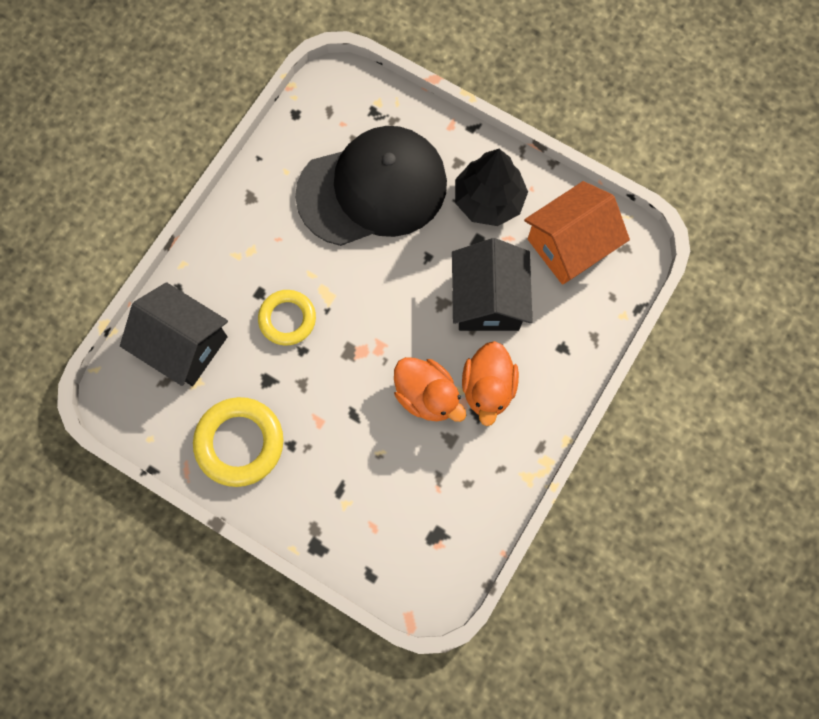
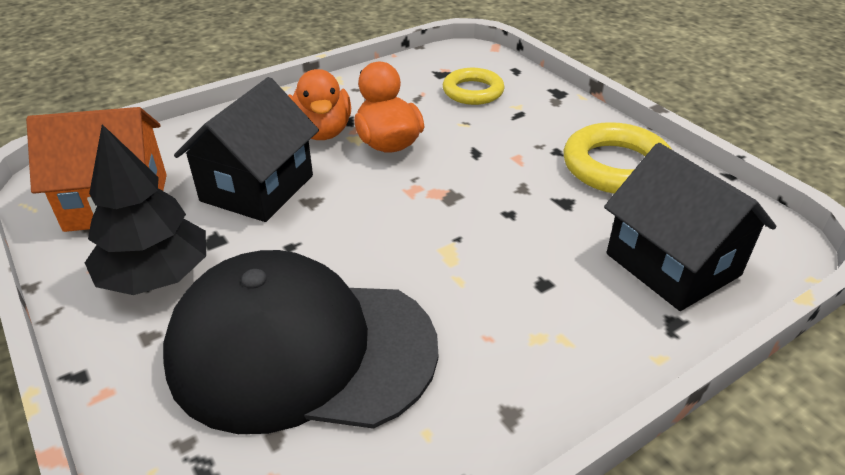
camera: 155 degrees left, 35 degrees down
(287, 319) = (515, 246): yellow ring -> yellow ring (473, 91)
(488, 388) = (322, 131): orange duck -> orange duck turned 135 degrees clockwise

